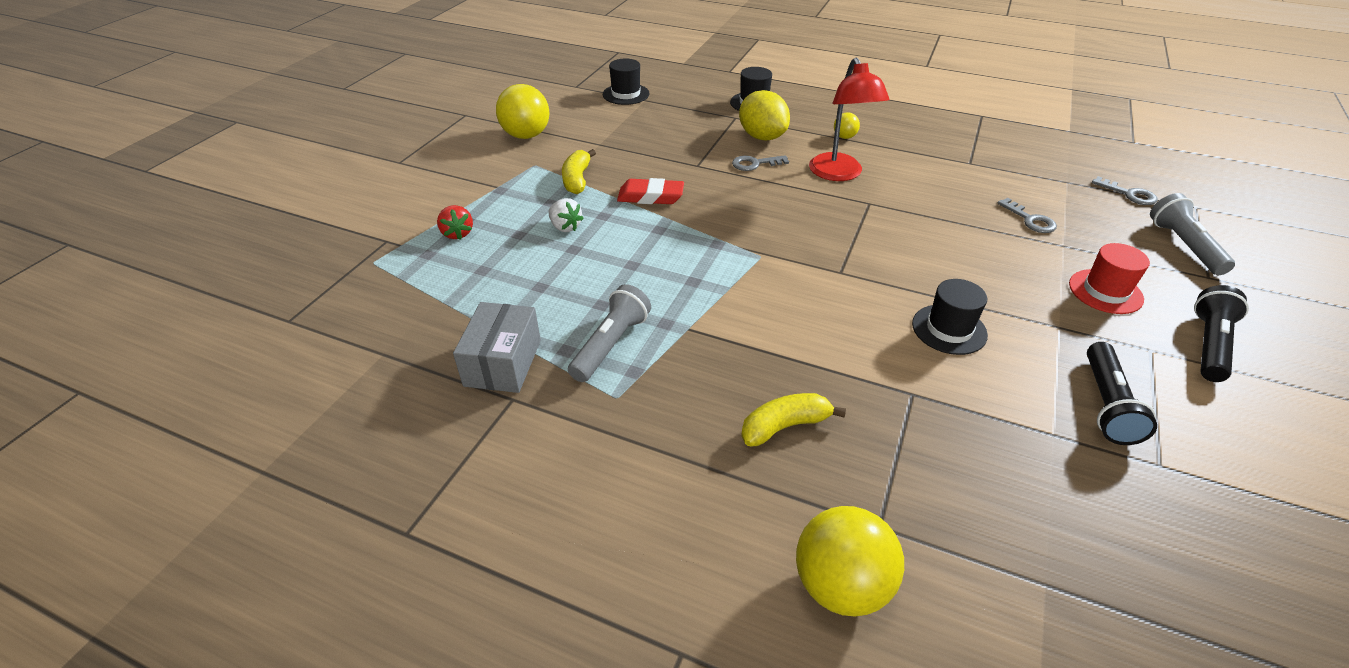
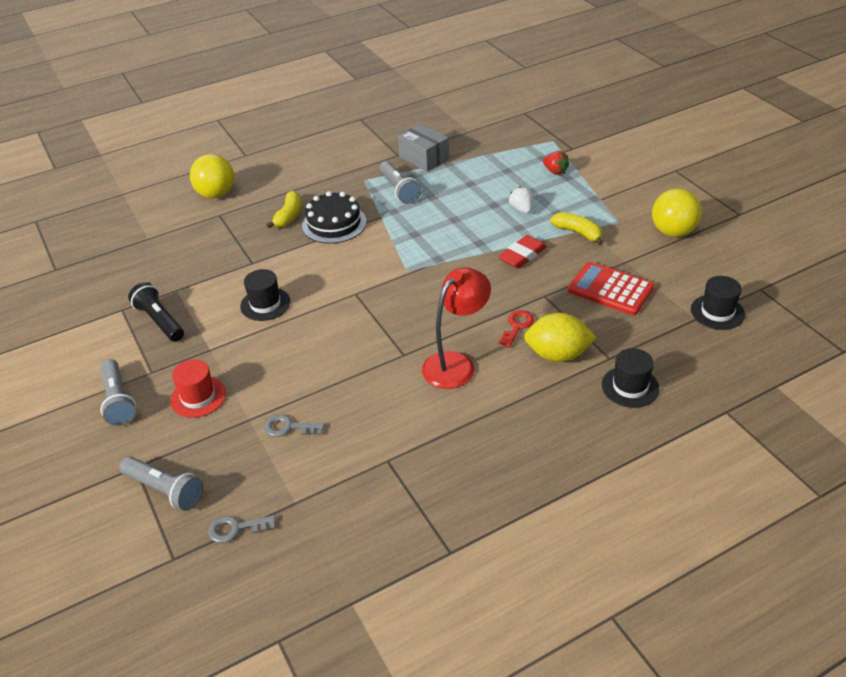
camera: 130 degrees right, 0 degrees up
(457, 233) = (555, 171): red strawberry -> red strawberry turned 150 degrees counterclockwise
(565, 227) = (521, 209): white strawberry -> white strawberry turned 75 degrees clockwise
(649, 139) = (610, 289): none -> red calculator
(748, 364) = (334, 223): none -> black cake
(755, 164) = (517, 326): grey key -> red key
(839, 174) = (456, 363): red lamp -> red lamp turned 105 degrees clockwise
(844, 137) = (508, 407): yellow ball -> none
(1209, 345) = (118, 400): black flashlight -> grey flashlight

